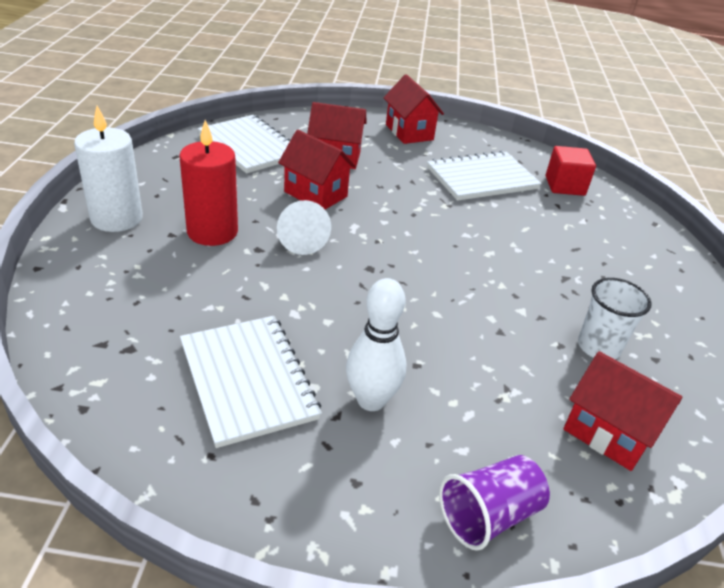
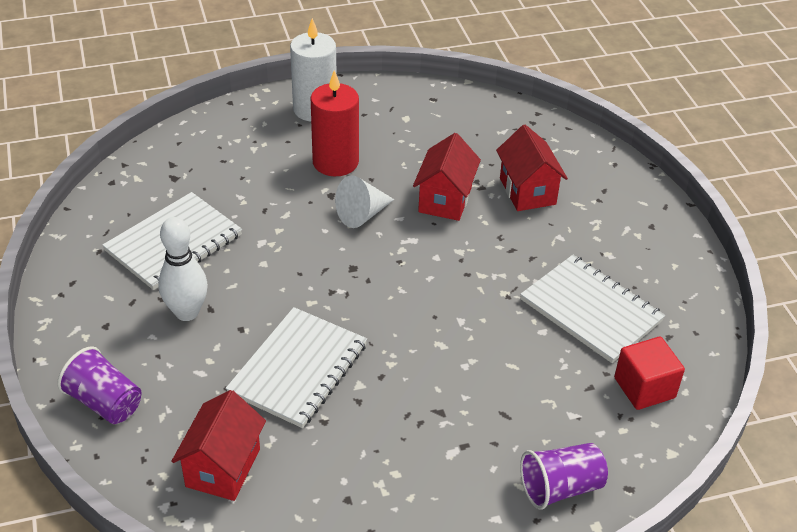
camera: 70 degrees right, 5 degrees up
(250, 146) = (493, 132): white notebook -> white notebook (298, 369)
(409, 132) = (642, 228): red house -> none
(598, 347) = (338, 451): white cup -> none
(652, 249) = (560, 488): none -> purple cup

